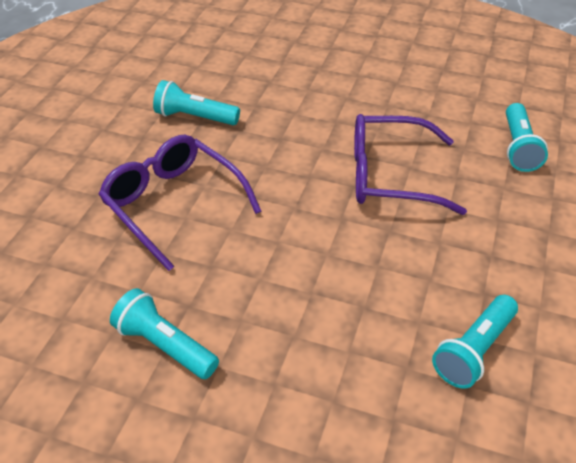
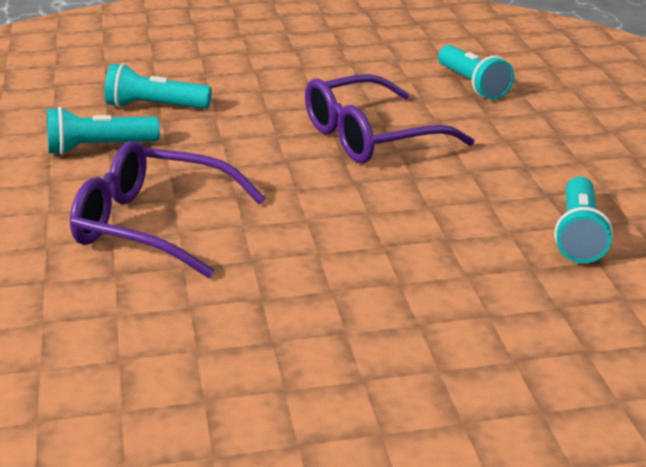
camera: 30 degrees left, 15 degrees down
(164, 345) = (269, 337): turquoise flashlight -> turquoise flashlight (154, 107)

